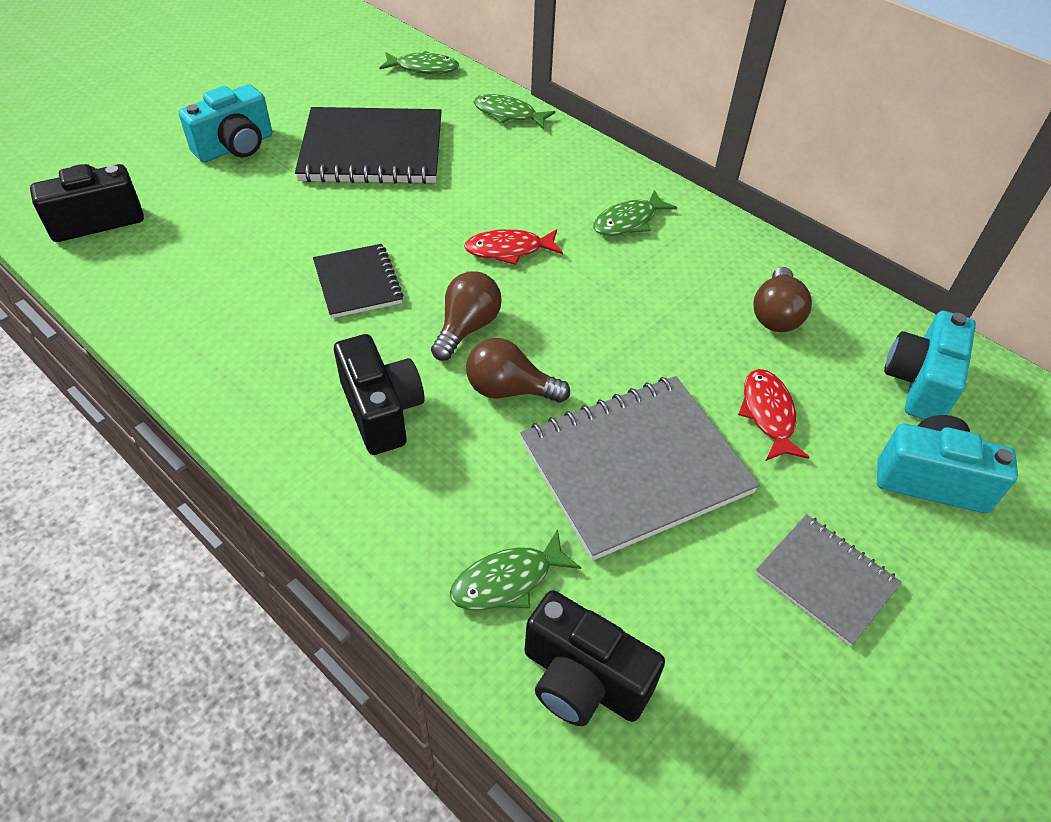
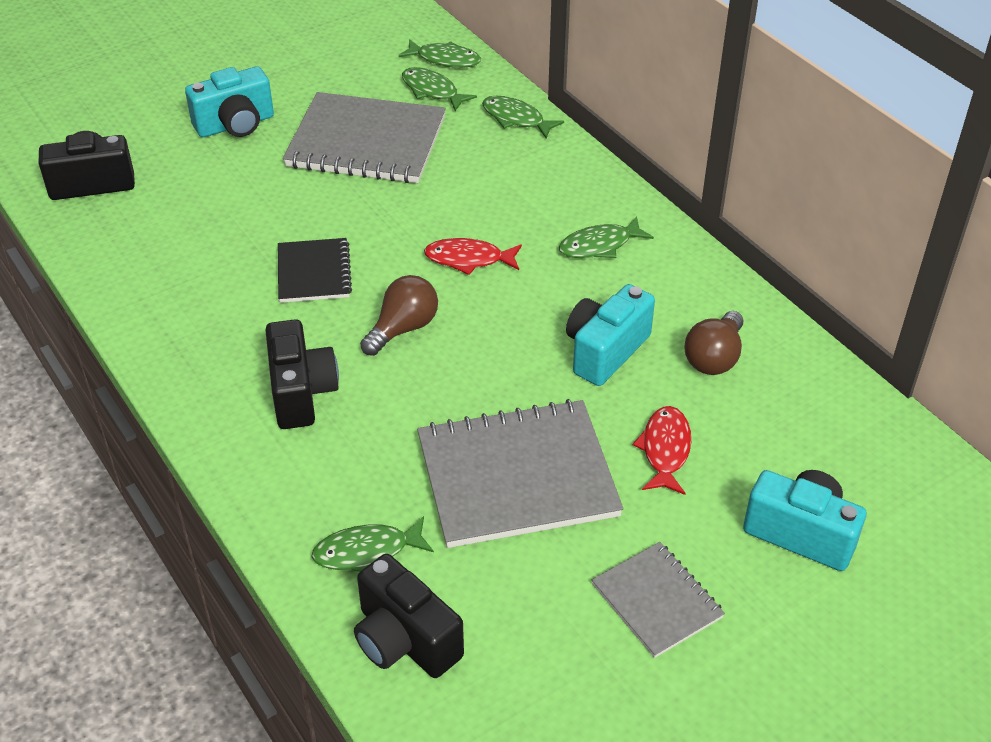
camera: 15 degrees right, 5 degrees down
(372, 150) = (366, 142): black notebook -> grey notebook
(421, 97) = (432, 91): none -> green fish
(509, 390) = (424, 391): brown light bulb -> none
(919, 383) = (834, 444): turquoise camera -> turquoise camera (605, 351)

